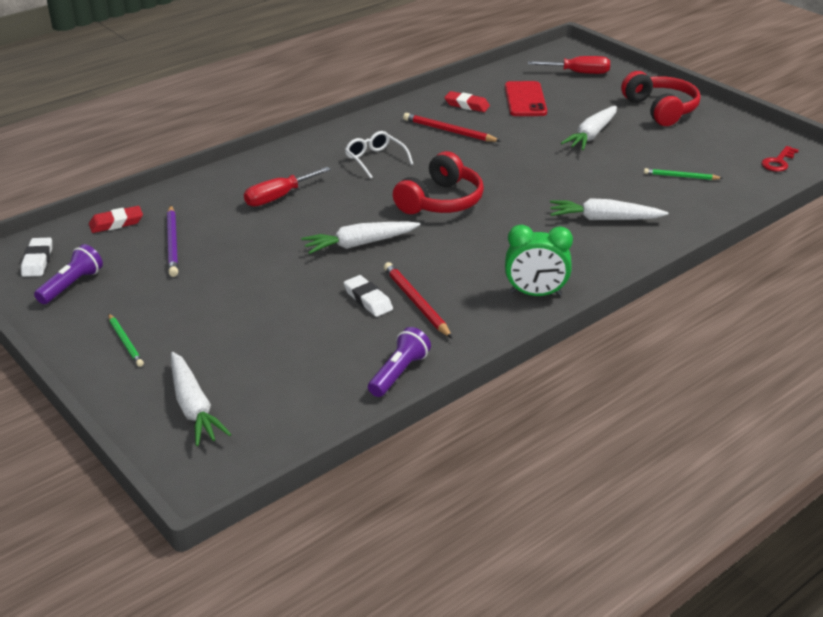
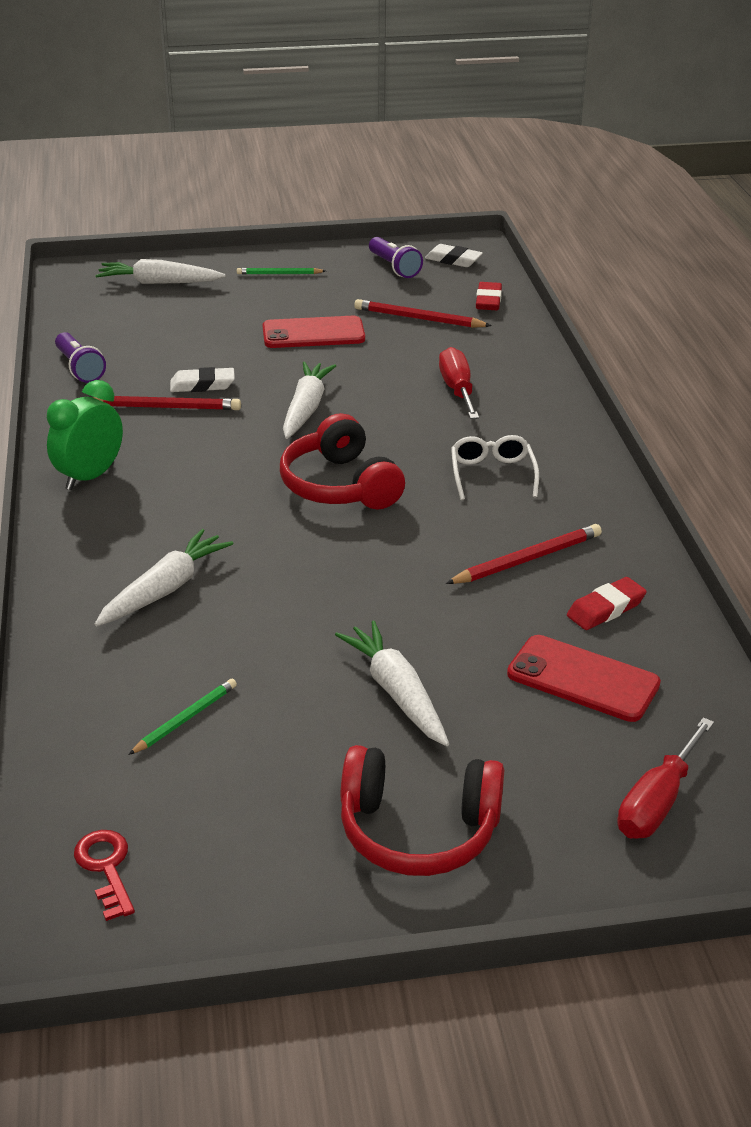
camera: 120 degrees right, 0 degrees up
(172, 243) = (419, 318): purple pencil -> red pencil
(237, 281) = (313, 333): none -> red phone
(375, 160) = (492, 474): white glasses -> white glasses turned 90 degrees counterclockwise

